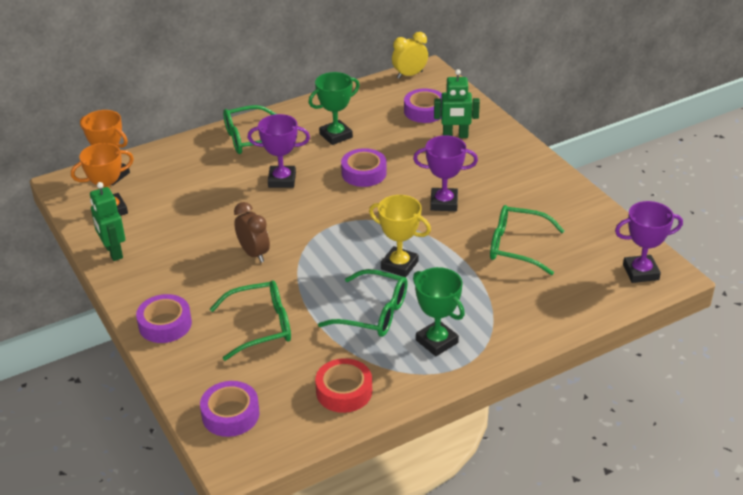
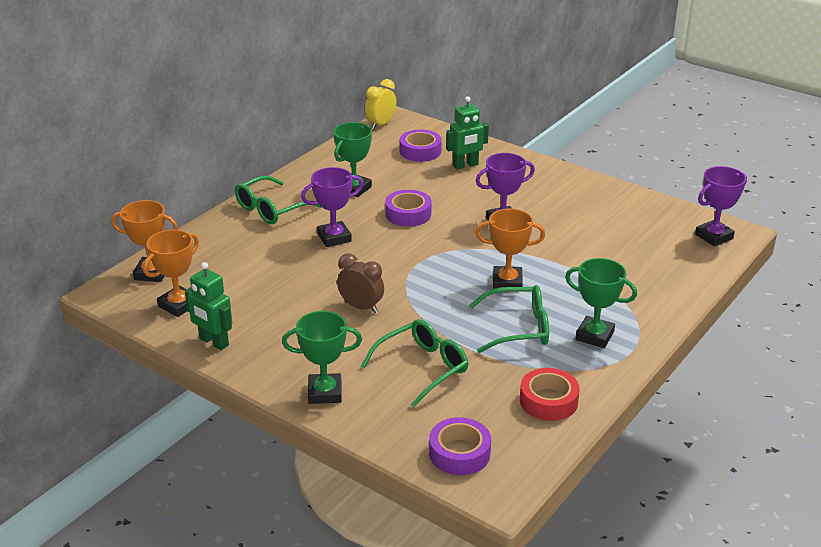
camera: 25 degrees left, 5 degrees down
(165, 324) = (325, 393): purple tape -> green trophy
(399, 265) = (507, 282): yellow trophy -> orange trophy
(516, 246) = (596, 242): green glasses -> none

